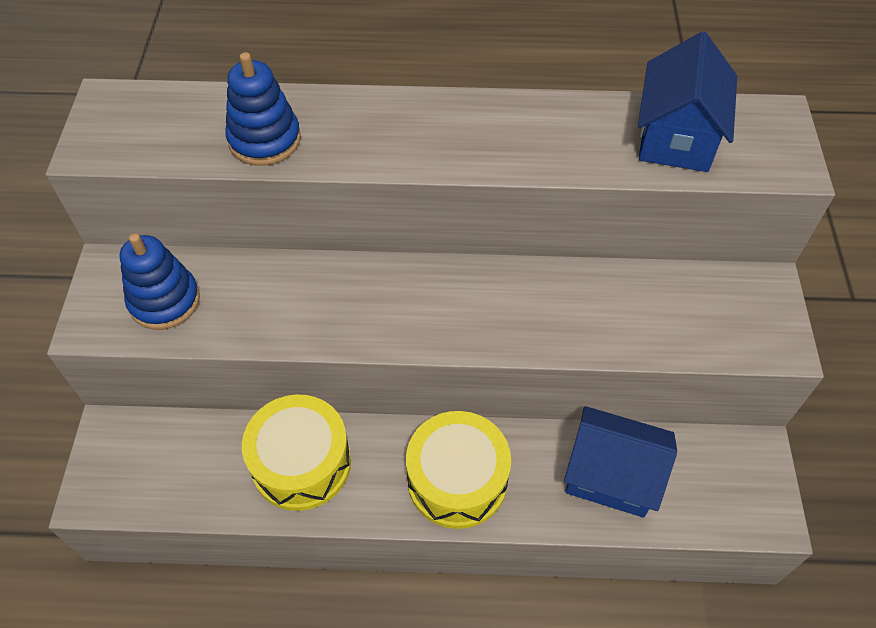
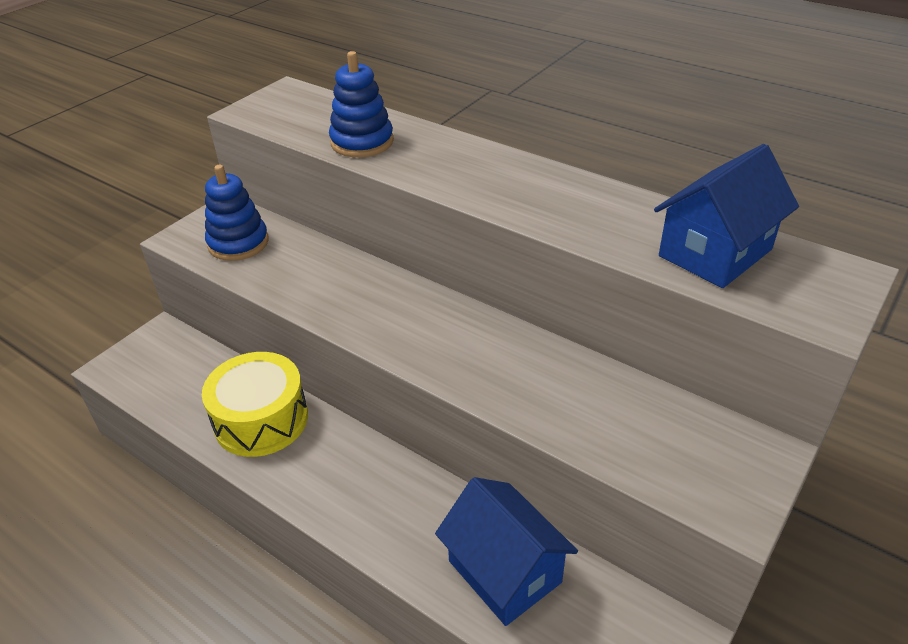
camera: 35 degrees right, 15 degrees down
(457, 480) = (365, 497): yellow drum -> none

